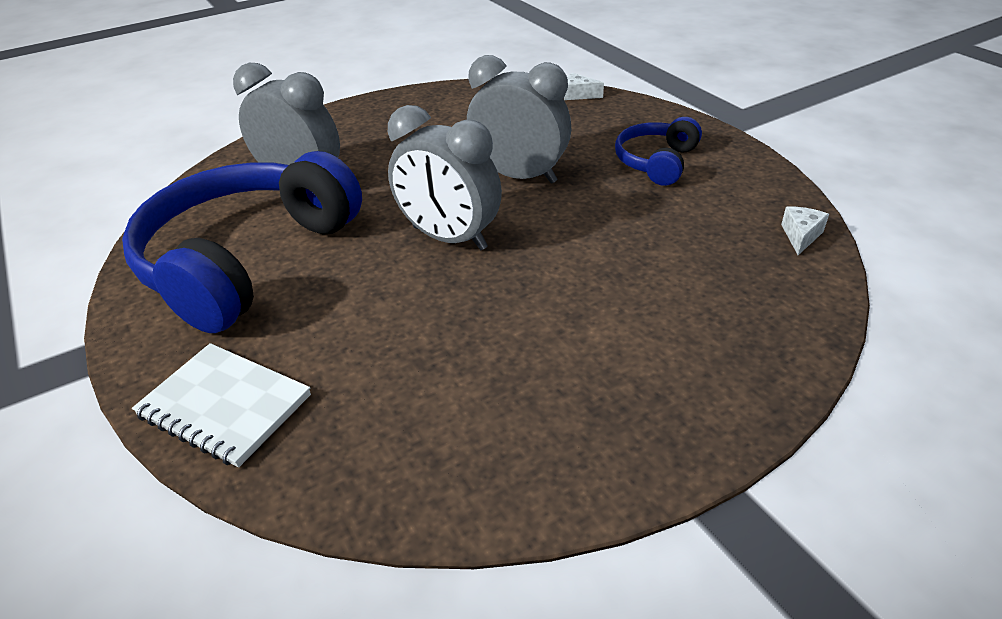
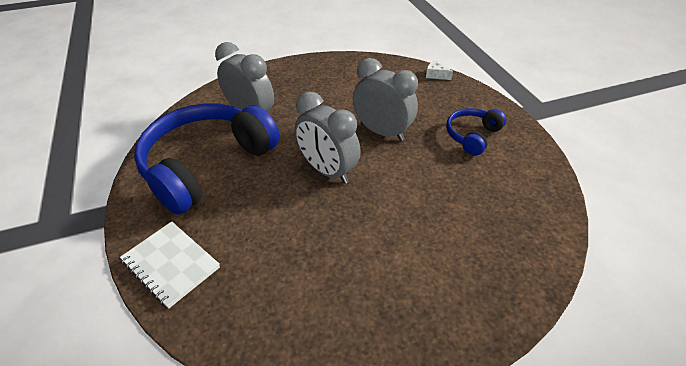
camera: 10 degrees right, 5 degrees up
(800, 236) = (551, 210): white cheese -> none

